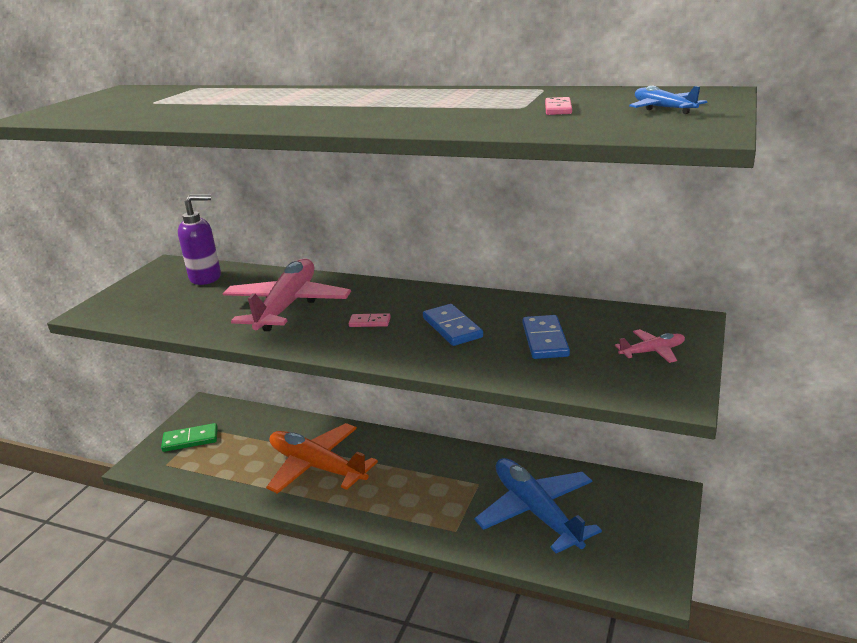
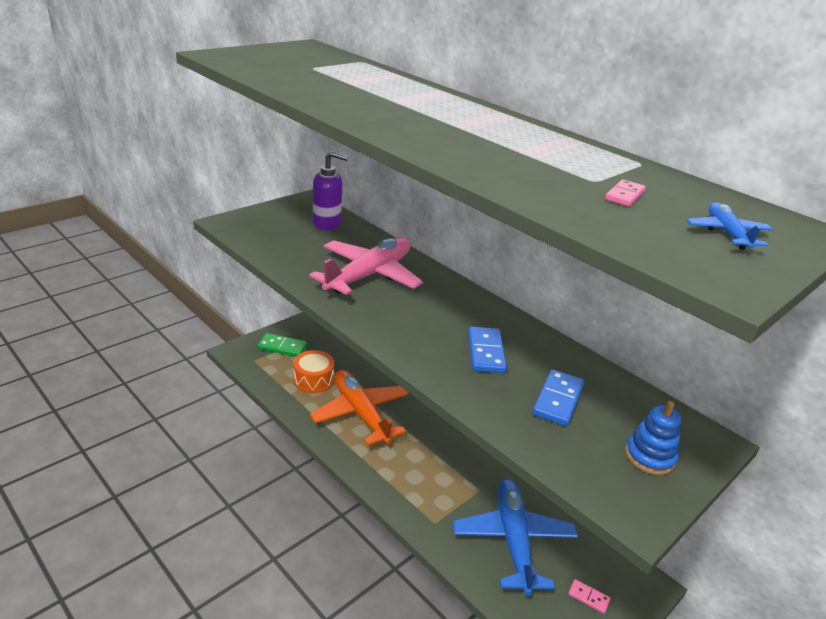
camera: 20 degrees right, 5 degrees up
(246, 456) = (313, 380): none -> orange drum
(369, 322) = (422, 318): pink domino -> pink domino (588, 597)
(652, 352) = (649, 457): pink plane -> blue stacking toy

